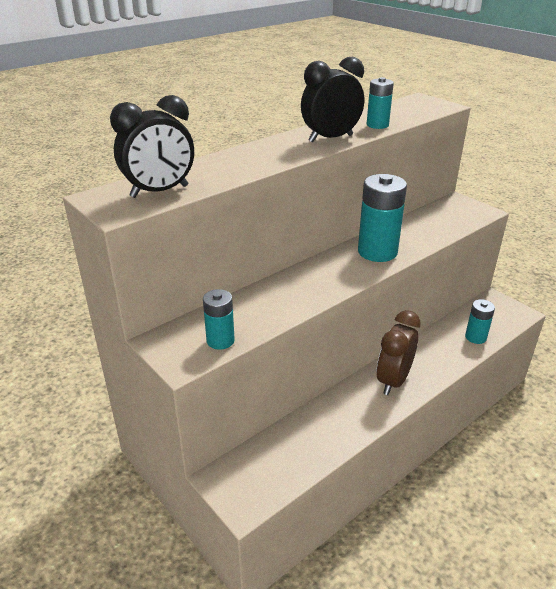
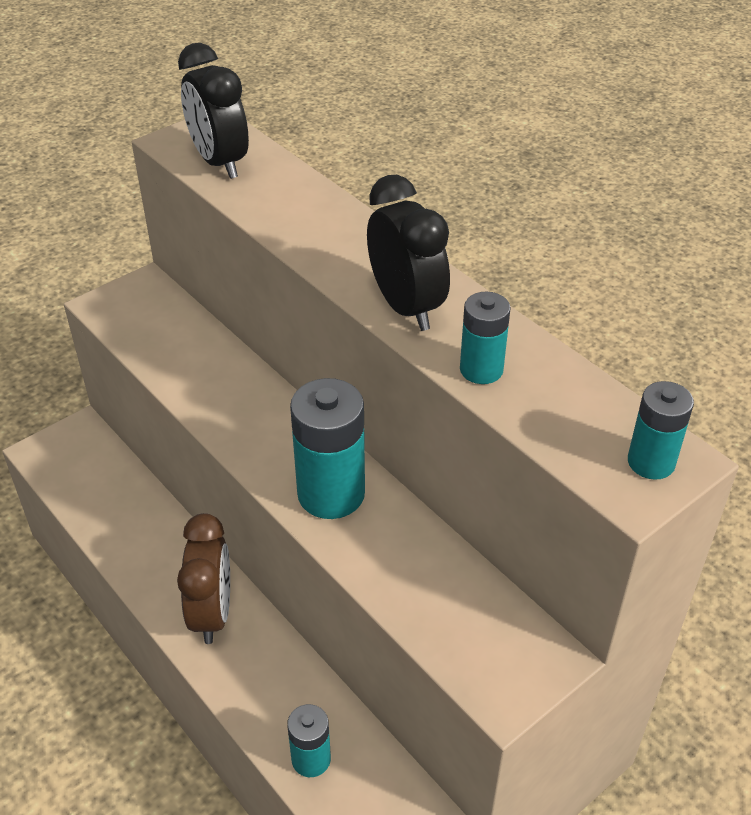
camera: 90 degrees right, 10 degrees up
(220, 340) = (134, 329): turquoise battery -> turquoise battery (651, 462)
(393, 381) = (212, 613): brown clock -> brown clock turned 60 degrees clockwise

